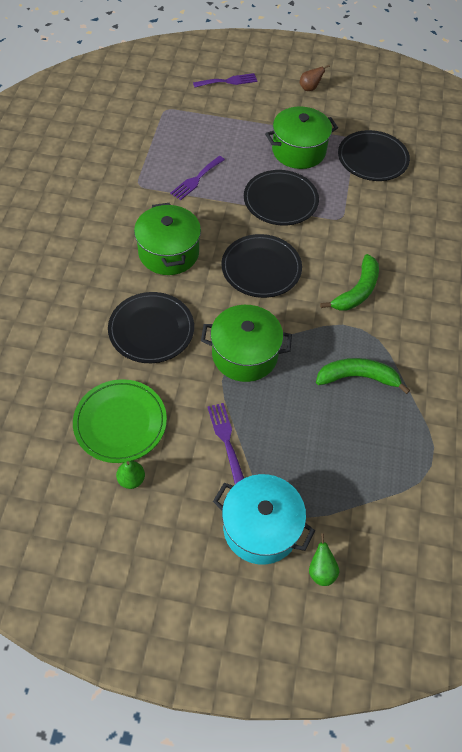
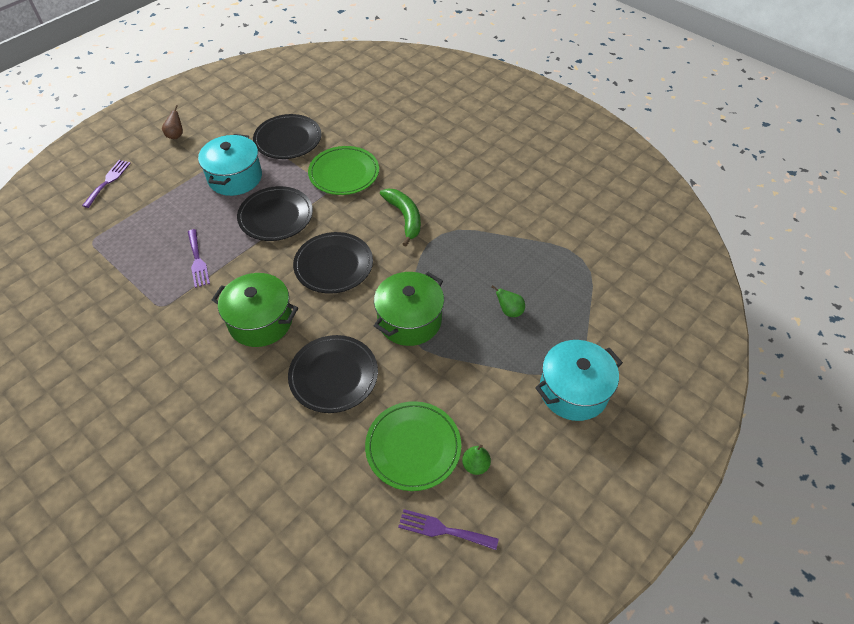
camera: 55 degrees left, 5 degrees down
(226, 439) = (480, 374): purple fork -> purple fork (443, 530)
(298, 151) = (235, 177): green pot -> turquoise pot
(321, 571) = (629, 370): green pear -> green pear (509, 311)
(357, 377) = (482, 259): green banana -> none
(369, 219) = (344, 173): none -> green plate

